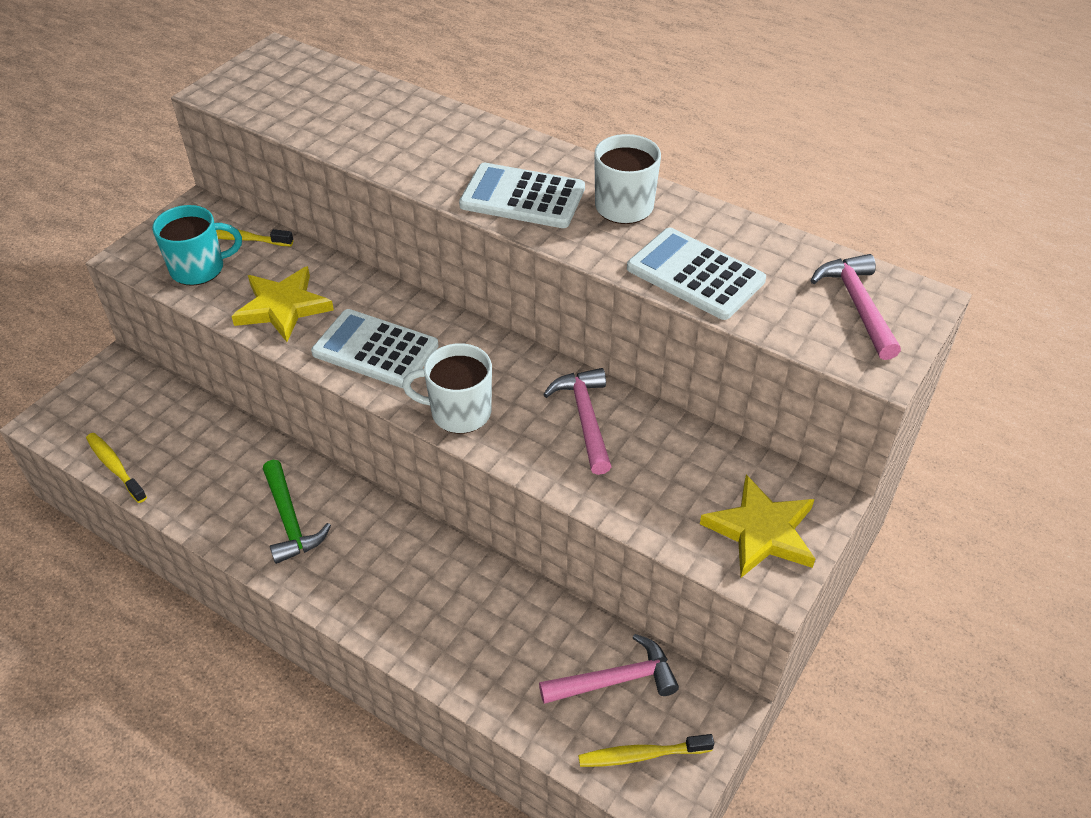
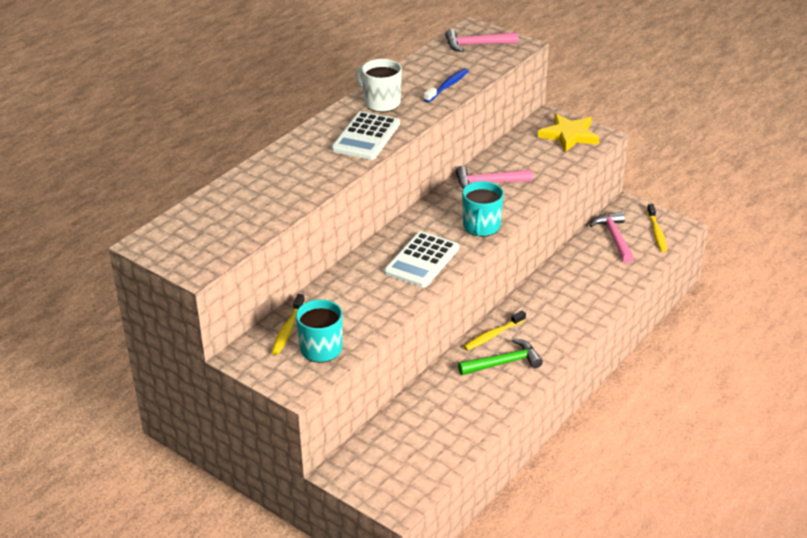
camera: 85 degrees left, 10 degrees down
(115, 467) = (450, 457): yellow toothbrush -> yellow toothbrush (493, 335)
(283, 307) = (373, 303): yellow star -> none
(459, 412) = (481, 227): white mug -> turquoise mug
(695, 275) = (447, 86): white calculator -> blue toothbrush

